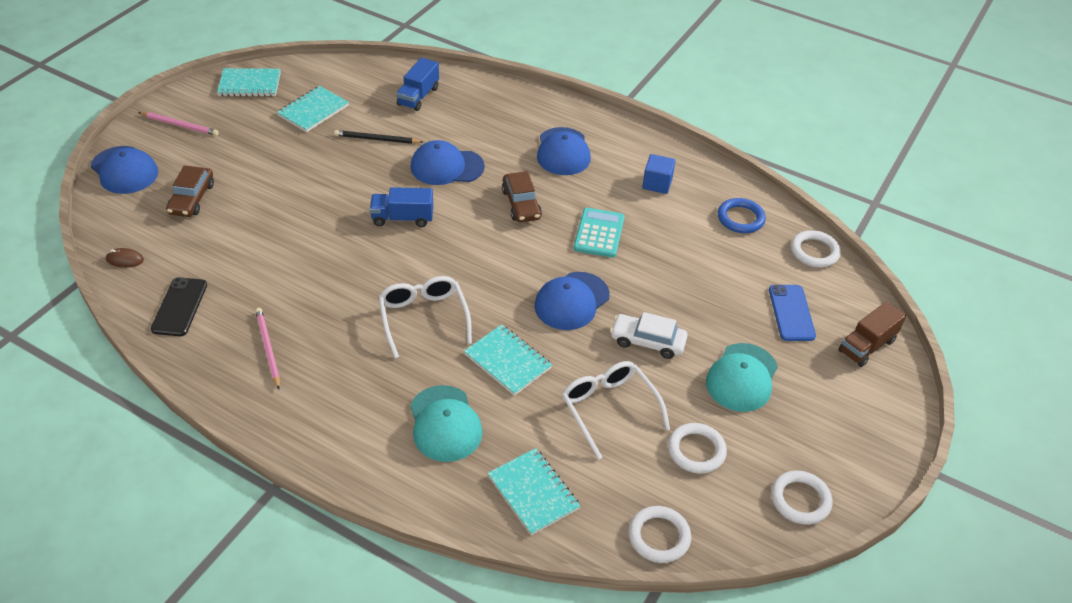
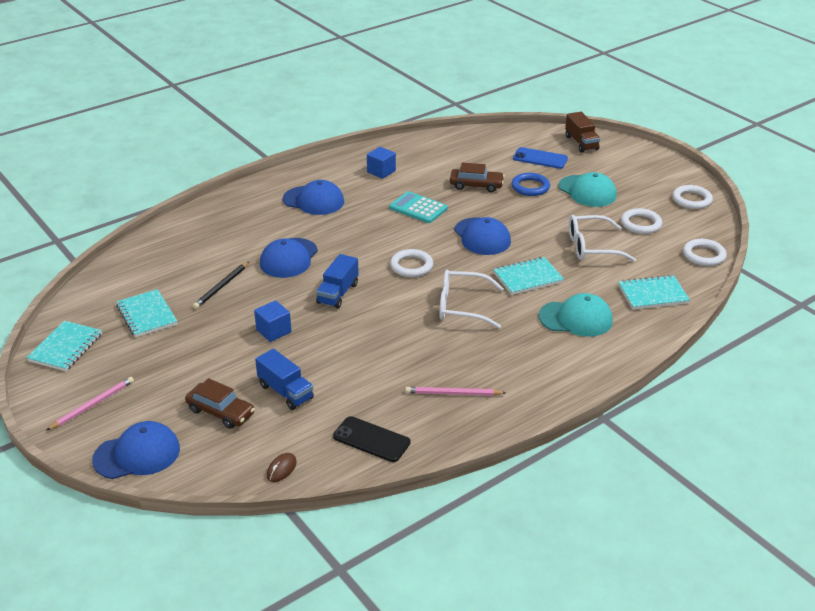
camera: 65 degrees left, 10 degrees down
(321, 194) = (273, 331): none -> blue cube
(418, 96) = (179, 253): blue truck -> blue truck (285, 392)
(521, 204) = (362, 233): brown car -> brown car (476, 185)
(647, 341) = (538, 216): white car -> none
(740, 218) = (440, 151): blue ring -> blue ring (530, 187)
(814, 252) = (489, 135): white ring -> white ring (411, 266)

